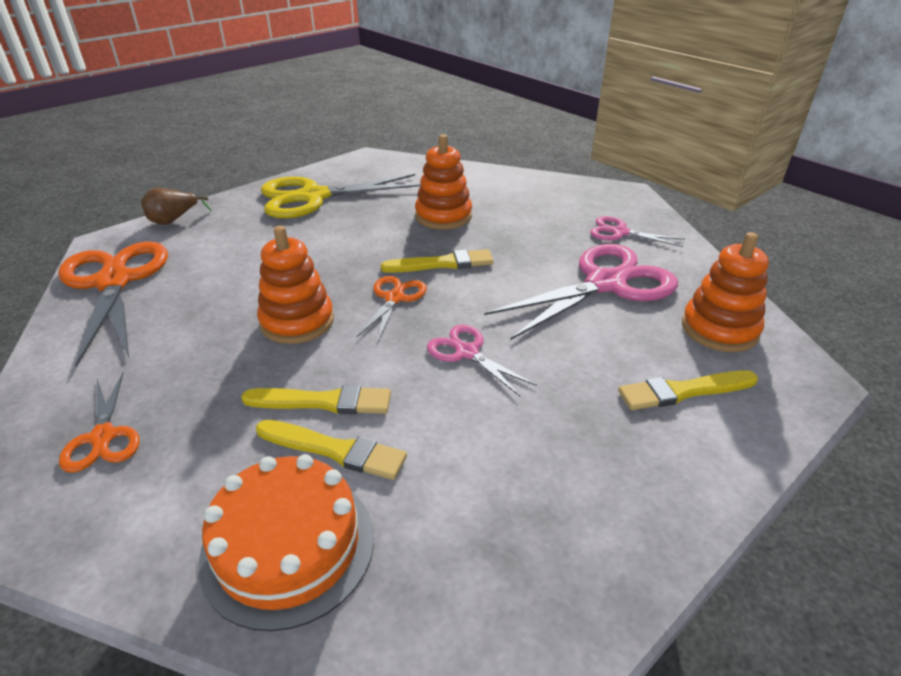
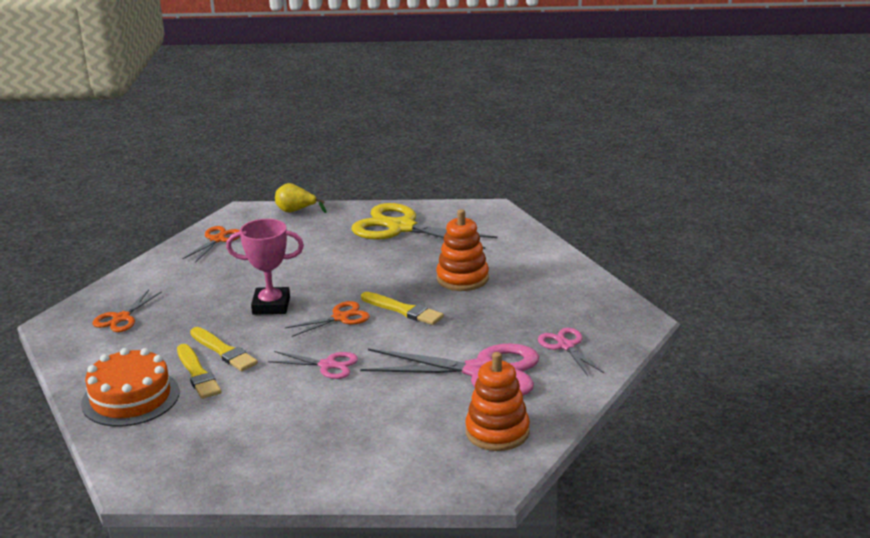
camera: 45 degrees right, 10 degrees down
(114, 281) = (217, 239): orange scissors -> orange scissors, size x0.51
(173, 220) = (296, 211): brown pear -> yellow pear
(297, 321) = (271, 305): orange stacking toy -> pink trophy
(467, 352) = (328, 365): pink scissors -> pink scissors turned 105 degrees clockwise
(683, 391) = (404, 445): yellow brush -> none

